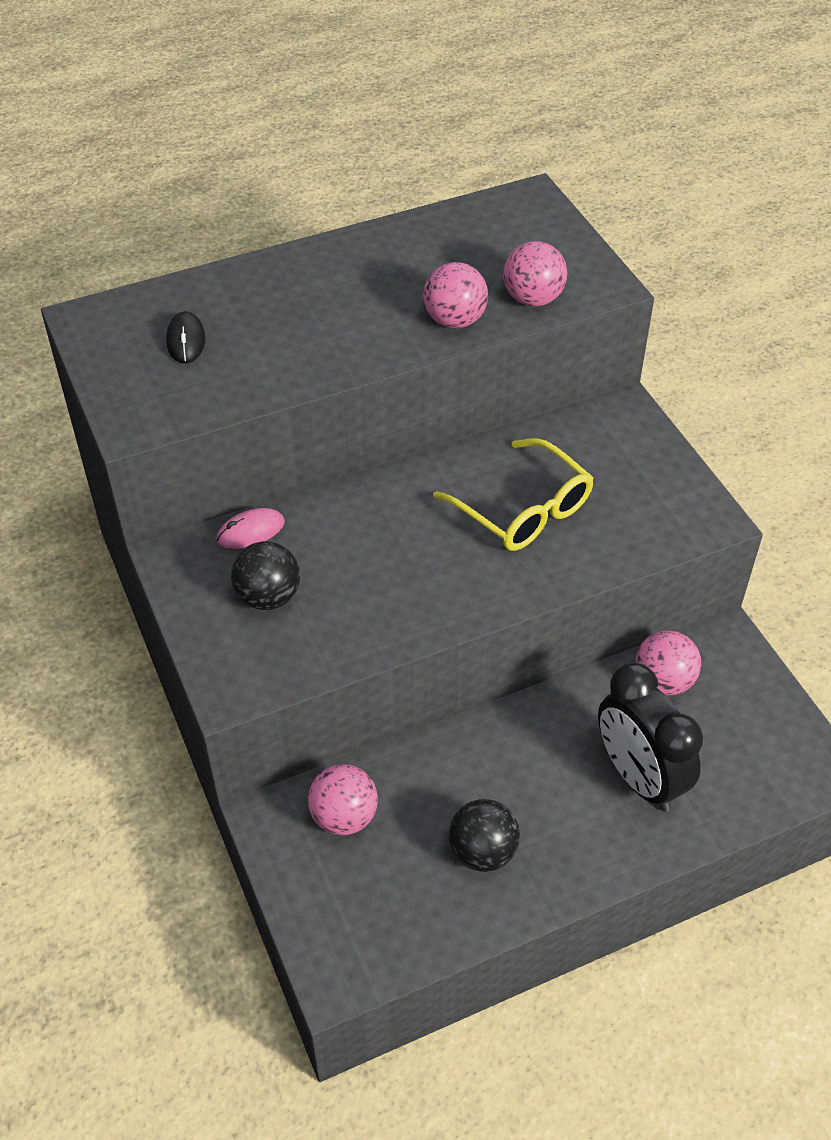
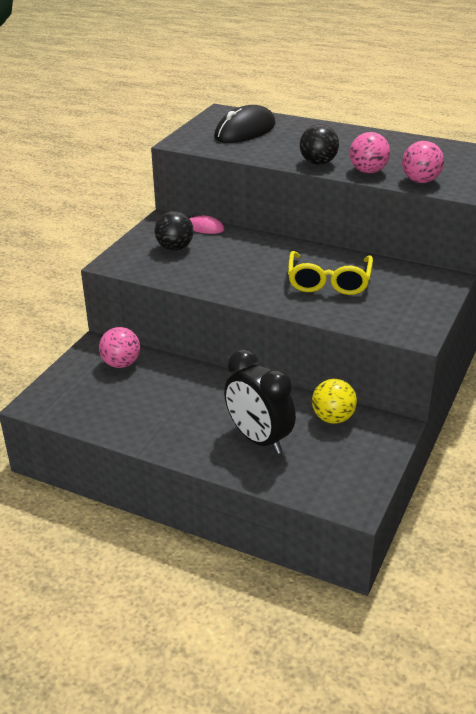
camera: 50 degrees right, 15 degrees down
(186, 340) = (245, 131): black mouse -> black mouse, size x1.95
(482, 852) = (150, 412): black ball -> black ball (318, 163)
(639, 777) = (259, 439): black clock -> black clock turned 60 degrees counterclockwise
(663, 681) = (333, 418): pink ball -> yellow ball

